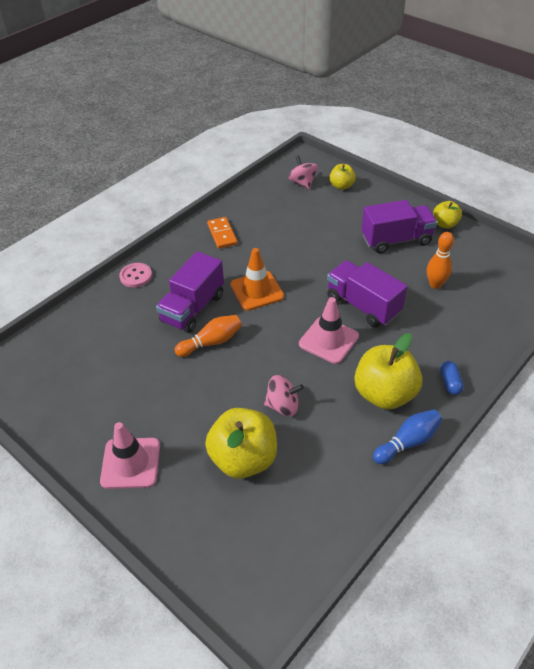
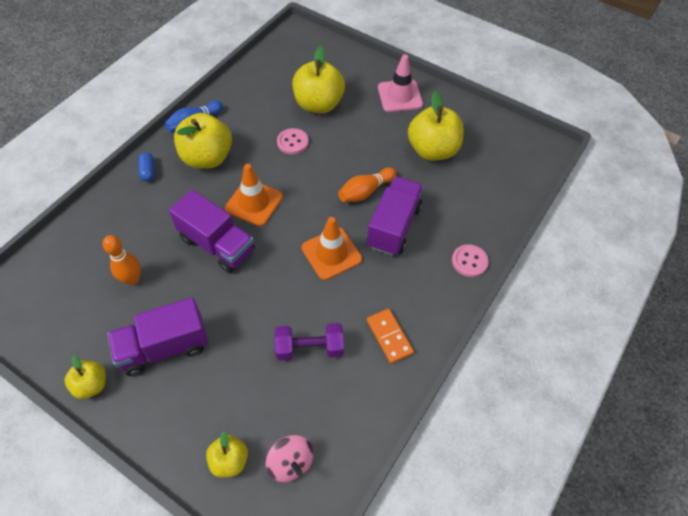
camera: 170 degrees right, 10 degrees up
(121, 382) = (432, 150): none -> yellow apple
(283, 406) = (292, 142): pink spinning top -> pink button
(284, 232) = (309, 348): none -> purple dumbbell
(328, 340) = (254, 203): pink traffic cone -> orange traffic cone

